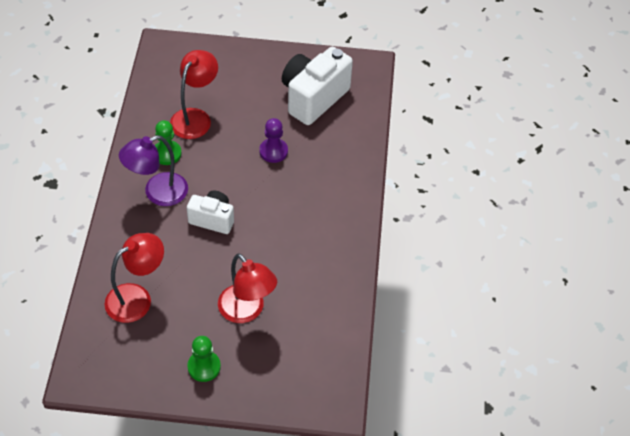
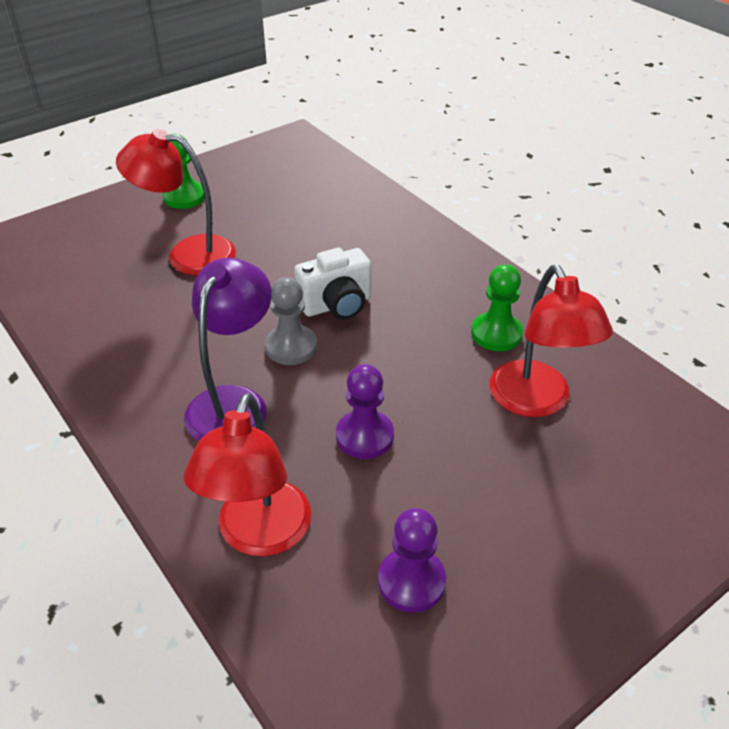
camera: 140 degrees right, 10 degrees down
(137, 298) = (321, 202): red lamp -> red lamp (259, 535)
(157, 193) = (439, 289): purple lamp -> purple lamp (234, 402)
(257, 212) = (291, 347): none -> grey pawn
(313, 98) = (411, 581): white camera -> purple pawn

